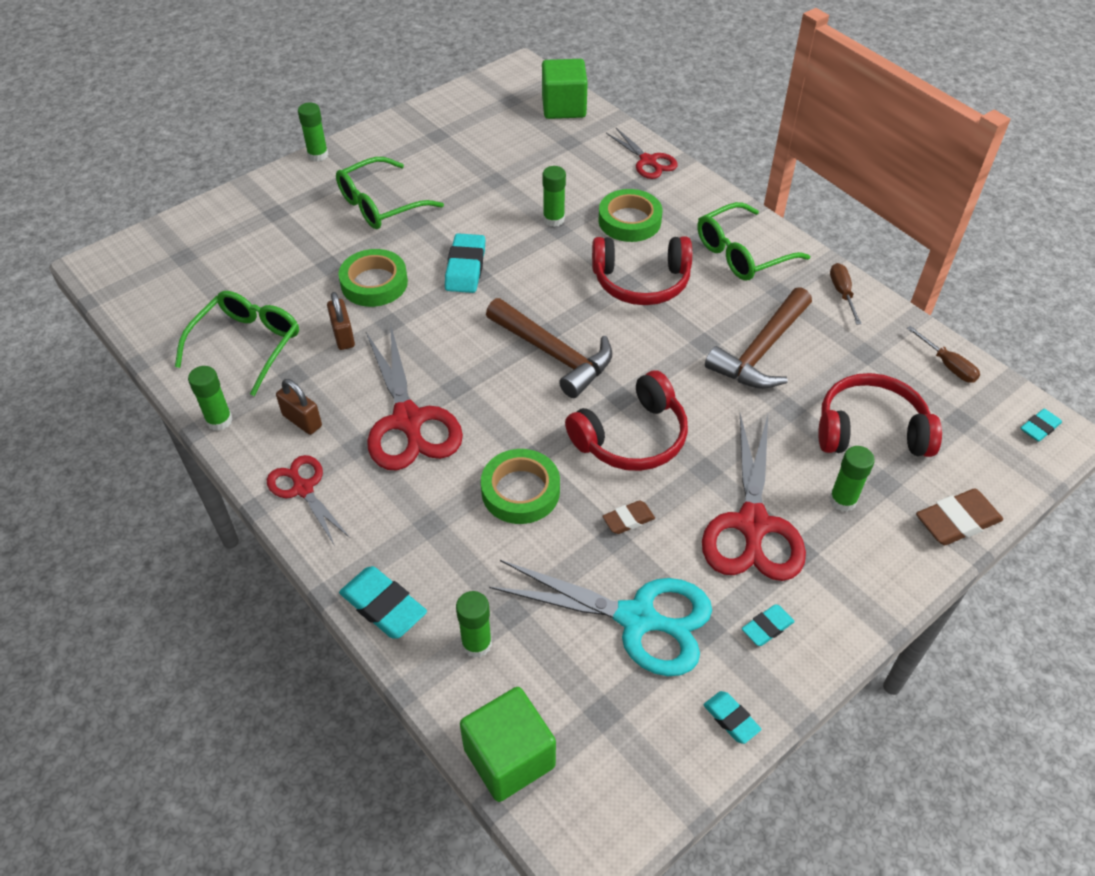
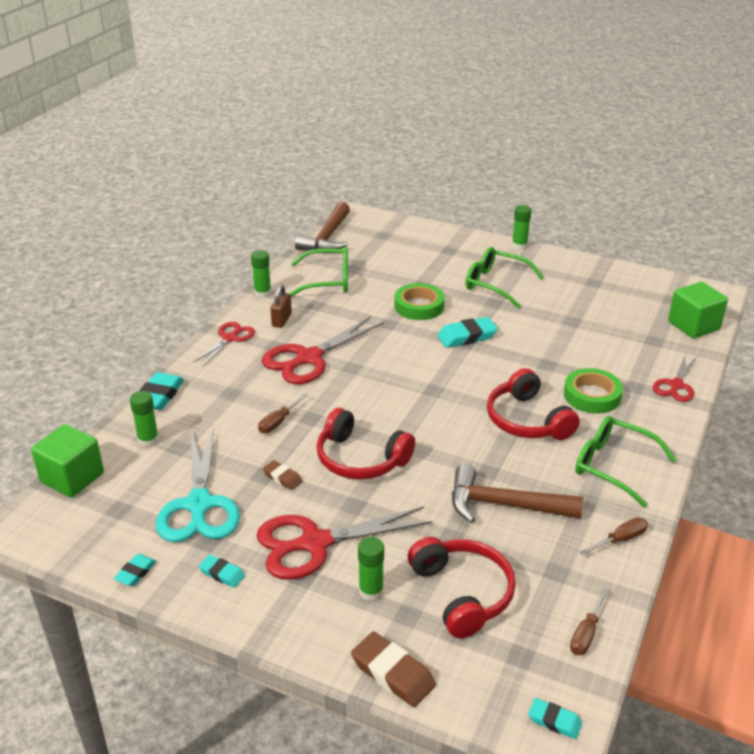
camera: 65 degrees right, 15 degrees down
(343, 336) = (362, 310): brown padlock -> none
(520, 491) = (279, 422): green tape -> brown screwdriver
(553, 219) = (555, 359): green glue stick -> none
(554, 354) = (414, 400): brown hammer -> brown hammer (327, 238)

